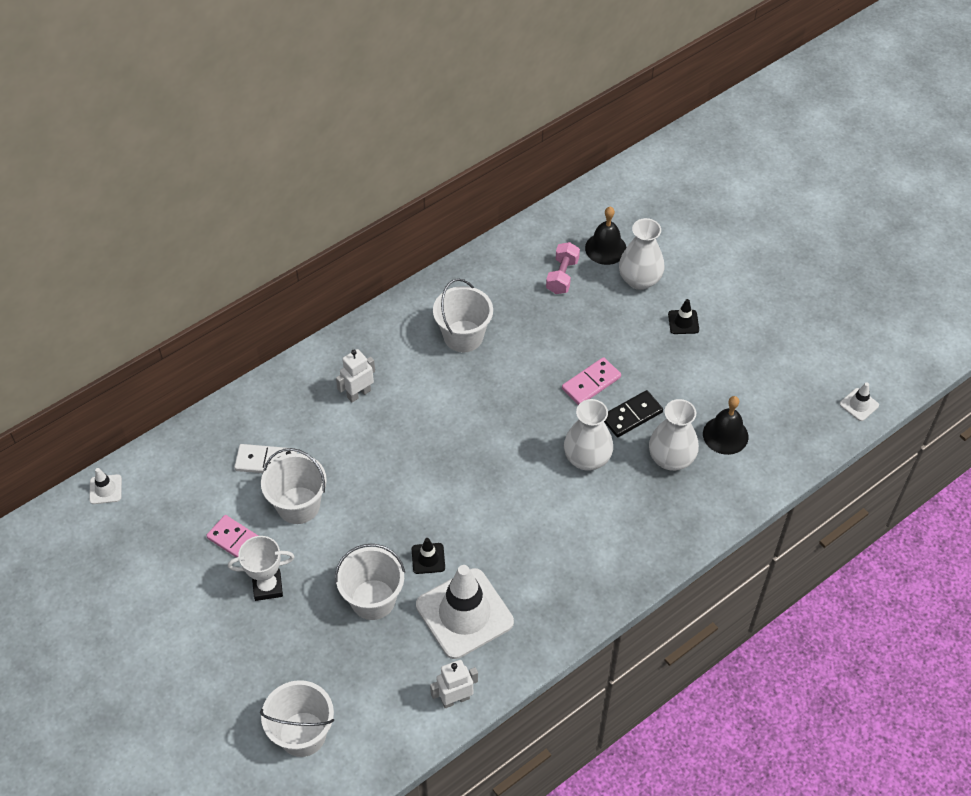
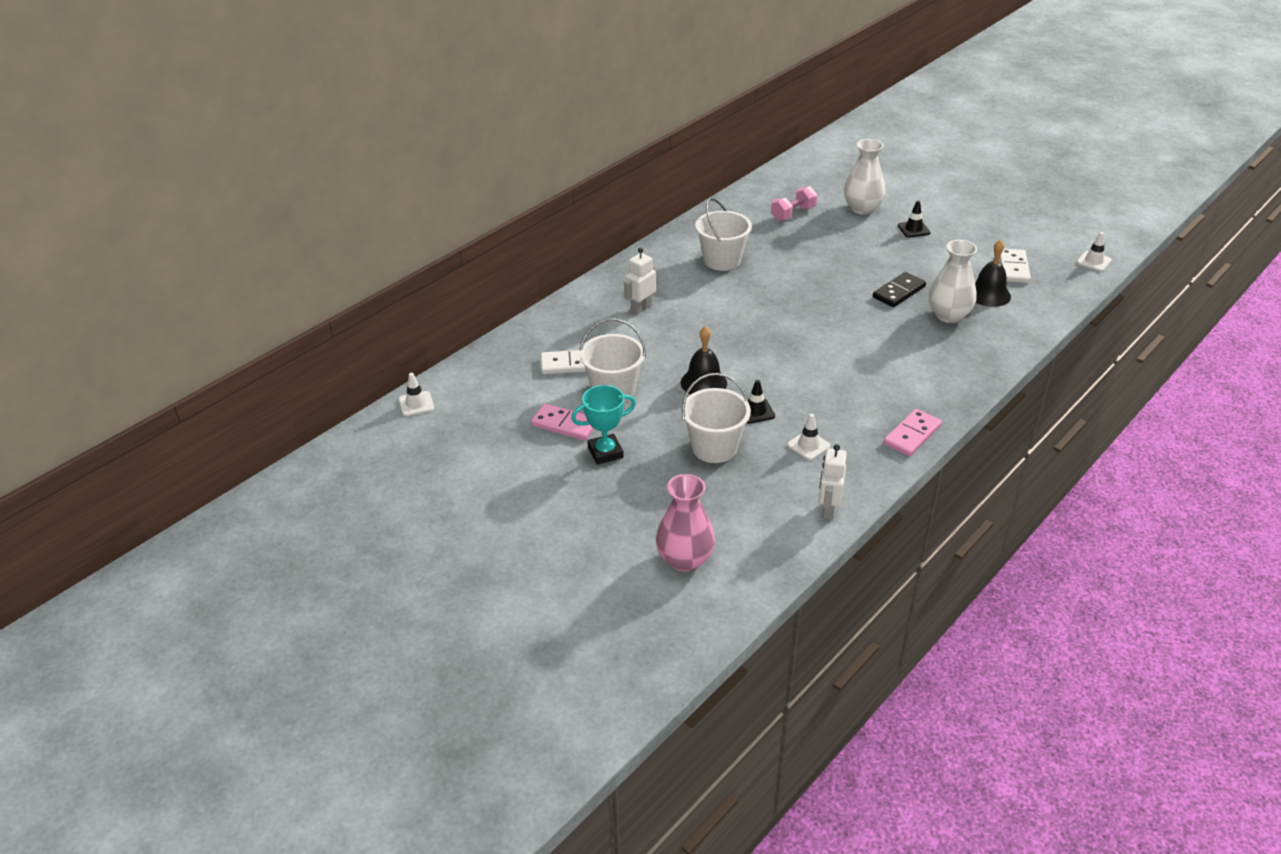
camera: 10 degrees left, 15 degrees down
(267, 586) = (605, 452): white trophy -> turquoise trophy
(302, 734) = (685, 559): white bucket -> pink vase
(455, 699) = (828, 510): white robot -> white robot turned 45 degrees counterclockwise
(464, 613) = (808, 445): white traffic cone -> white traffic cone, size x0.43
(562, 276) = (793, 214): pink dumbbell -> pink dumbbell turned 45 degrees clockwise
(587, 458) = (872, 325): white vase -> none
(591, 383) = (852, 276): pink domino -> pink domino (912, 435)
(605, 248) = (823, 193): black bell -> black bell (703, 382)
(767, 400) = (1013, 268): none -> white domino

